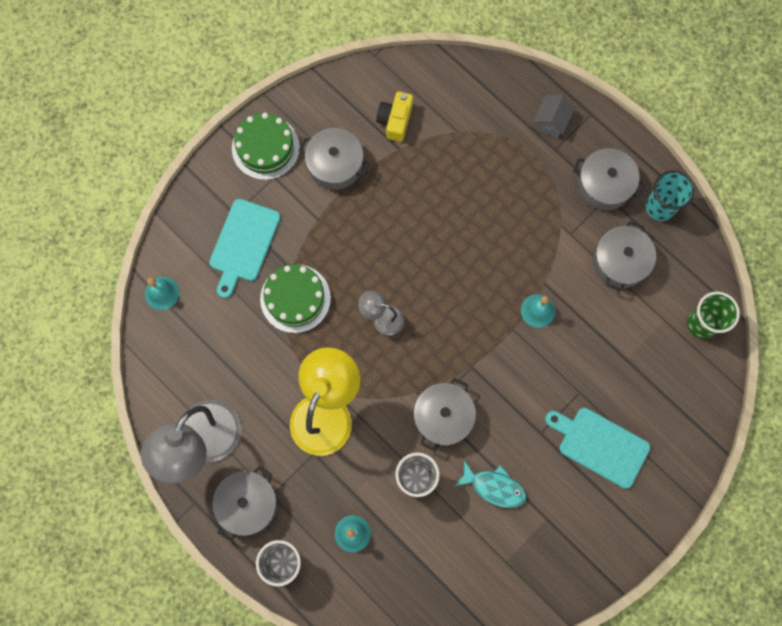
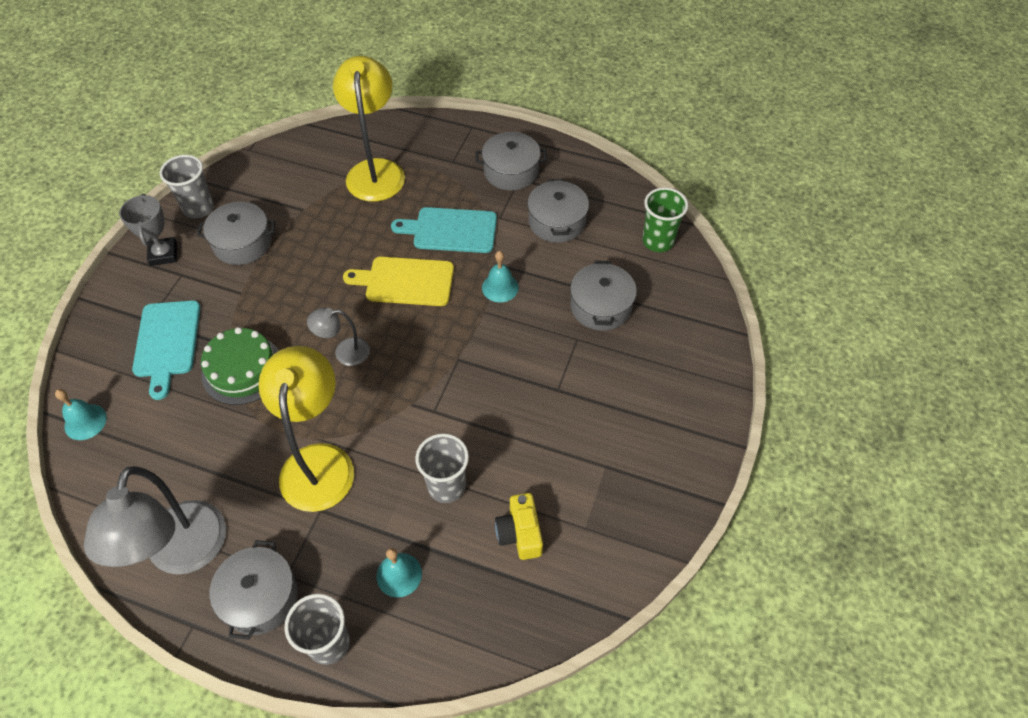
camera: 25 degrees left, 20 degrees down
(265, 147) = (163, 254): green cake -> grey trophy
(309, 107) = (198, 208): none -> grey cup
(395, 120) = (289, 190): yellow camera -> yellow camera (520, 533)
(443, 416) = (449, 415): grey pot -> grey pot (600, 306)
(459, 268) = (405, 281): none -> yellow cutting board
(480, 130) = (375, 170): none -> yellow lamp
(494, 487) = (535, 459): turquoise fish -> none
(551, 121) = (438, 143): grey house -> none
(600, 445) = (622, 376): turquoise cutting board -> turquoise cutting board (451, 230)
(660, 207) = (569, 170): turquoise cup -> none

